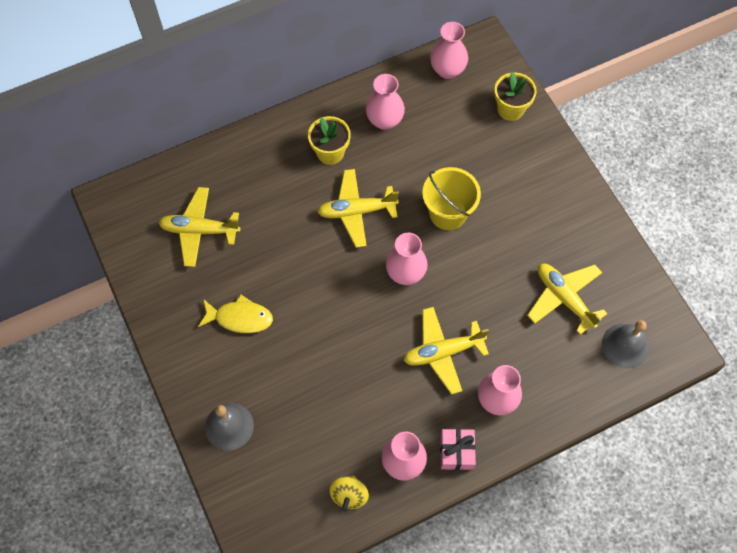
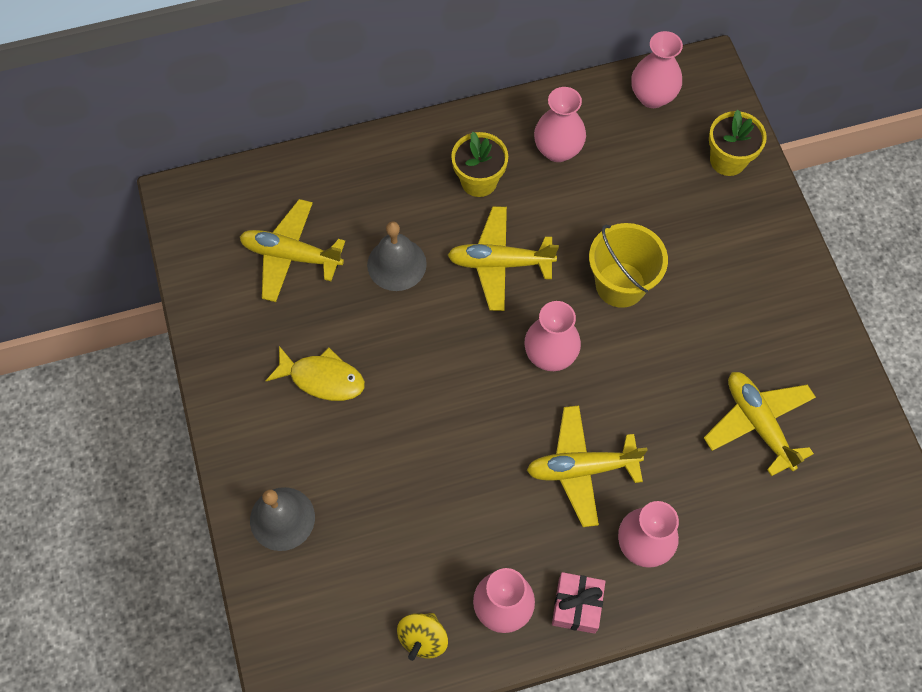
camera: 10 degrees right, 0 degrees up
(625, 345) = (831, 501): grey bell -> grey bell (396, 264)

